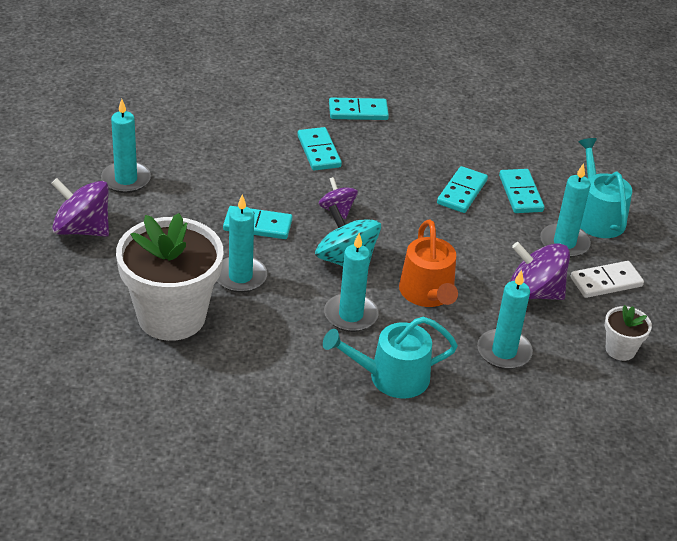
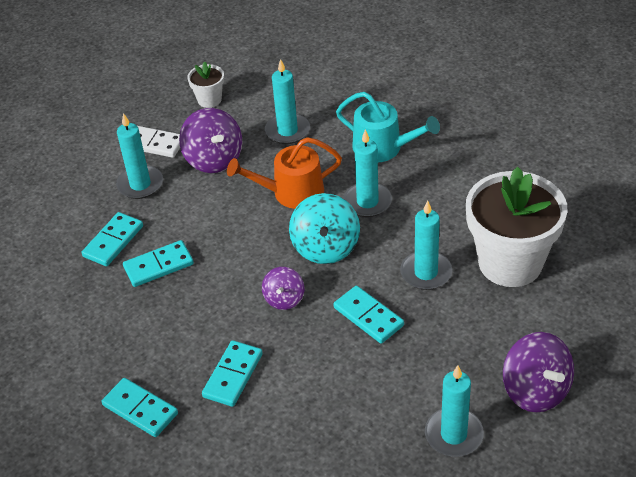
camera: 135 degrees left, 5 degrees up
(428, 293) = (292, 192): orange watering can -> orange watering can turned 135 degrees counterclockwise
(597, 216) = (84, 193): turquoise watering can -> none

